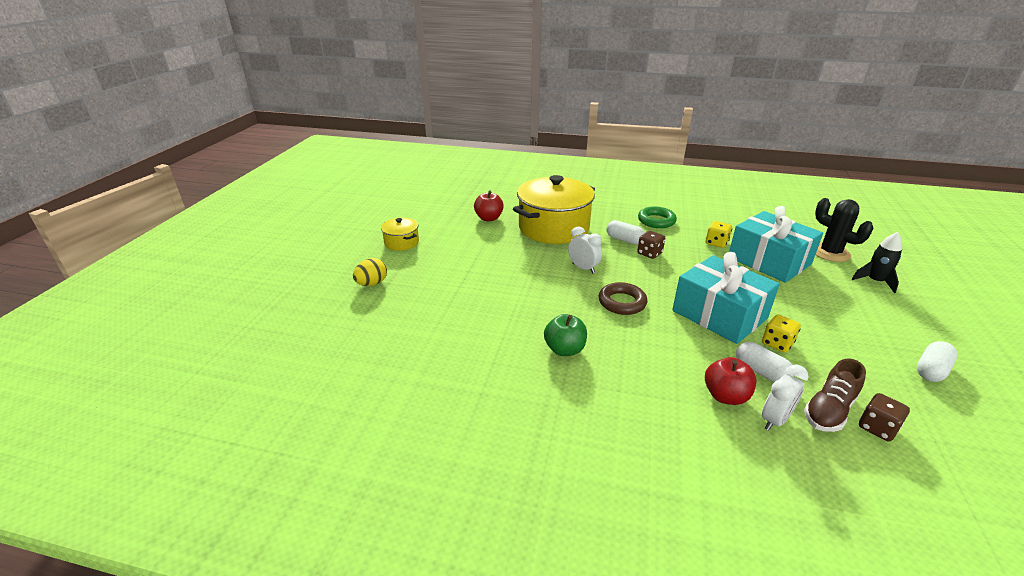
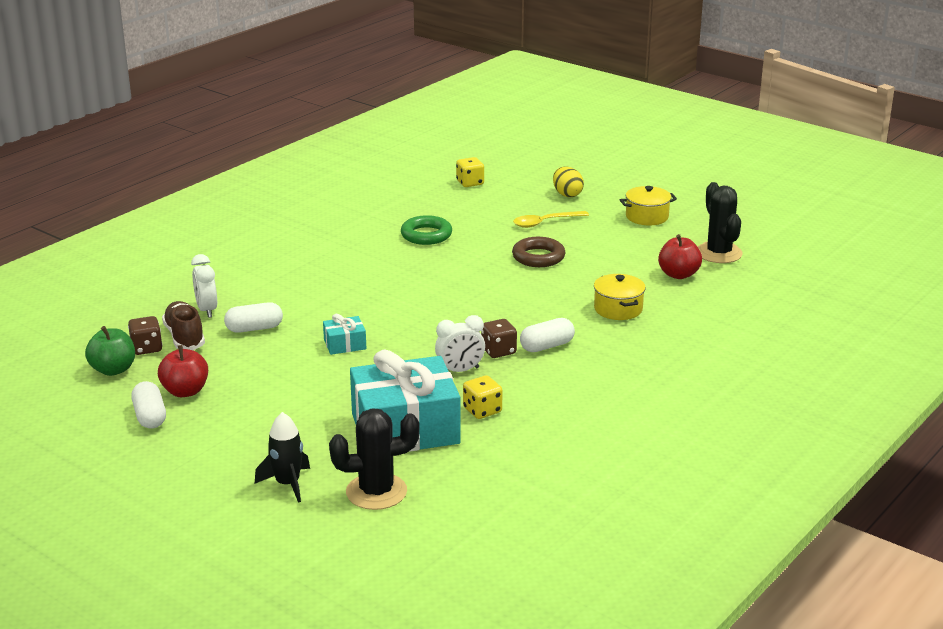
camera: 115 degrees right, 5 degrees down
(438, 281) = (545, 223): none -> yellow spoon
(447, 211) = (719, 253): none -> black cactus
(553, 228) = (618, 309): yellow pot -> yellow pot, size x0.46
(564, 349) = (379, 254): green apple -> green apple (113, 370)
(583, 268) = (502, 300): white clock -> white clock (460, 371)
(622, 302) = (418, 300): brown ring -> brown ring (538, 257)
(656, 221) = (583, 390): green ring -> green ring (426, 235)
(719, 314) = (345, 344): turquoise gift -> turquoise gift, size x0.43
(725, 396) = (251, 301): red apple -> red apple (185, 391)
(777, 343) = (273, 354): yellow dice -> yellow dice (470, 183)

